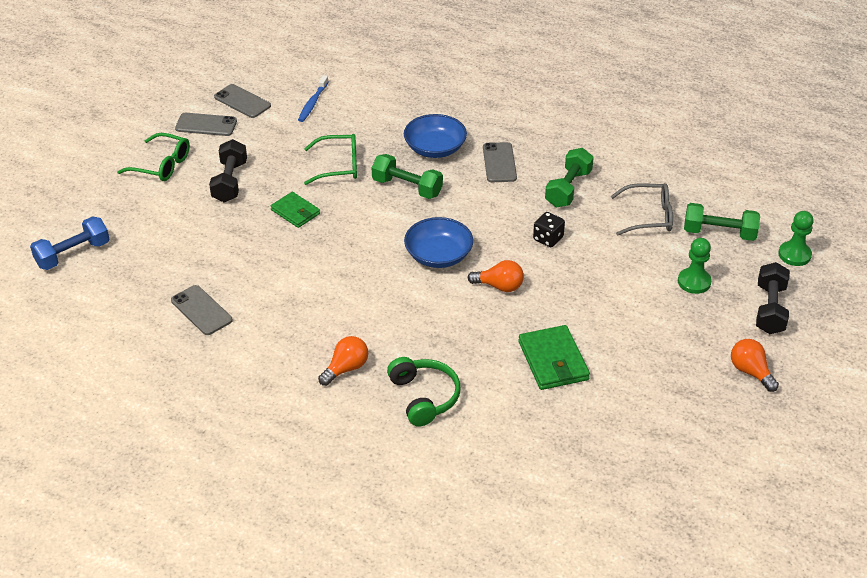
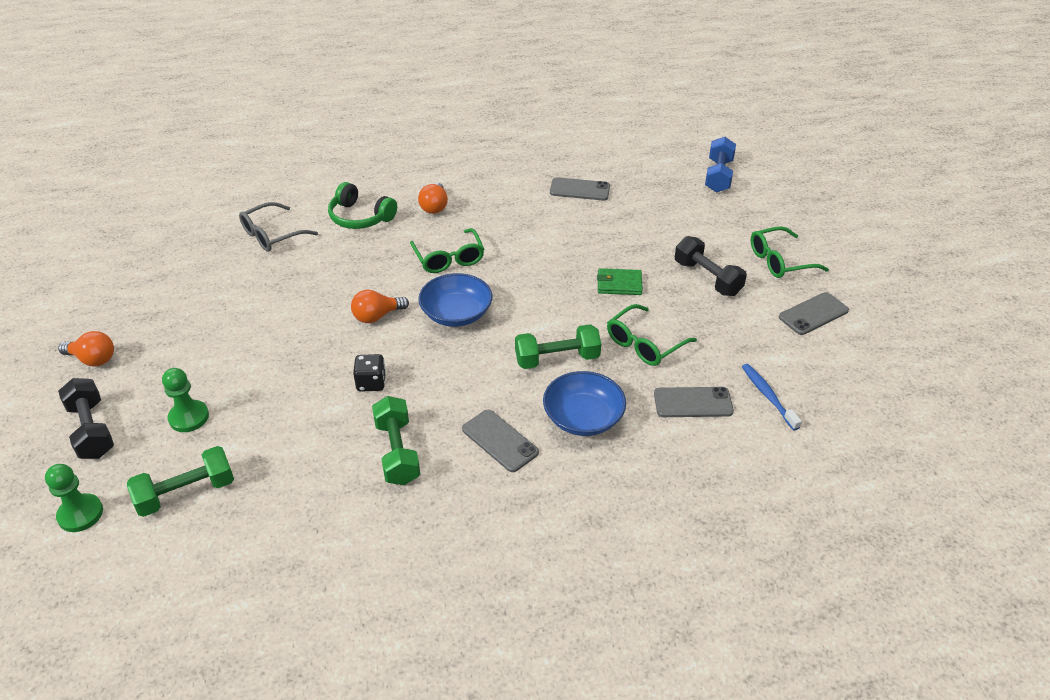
camera: 140 degrees right, 0 degrees up
(242, 101) = (828, 356): grey phone -> grey phone (693, 402)
(393, 306) = (449, 258): none -> green glasses
(553, 361) = (281, 284): green wallet -> none
(649, 216) = (281, 468): grey glasses -> grey glasses (272, 235)

